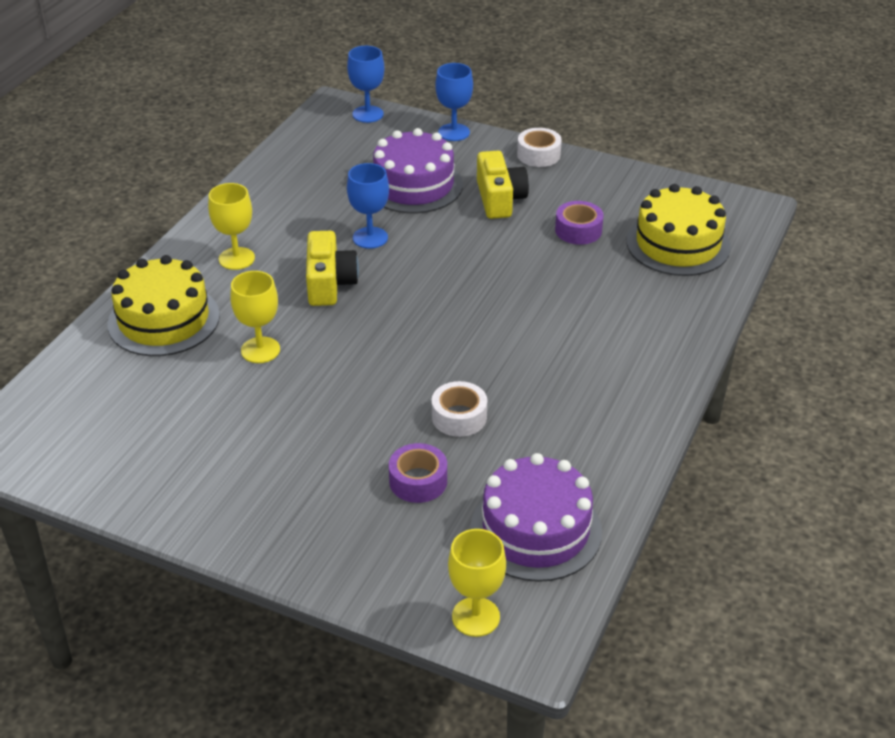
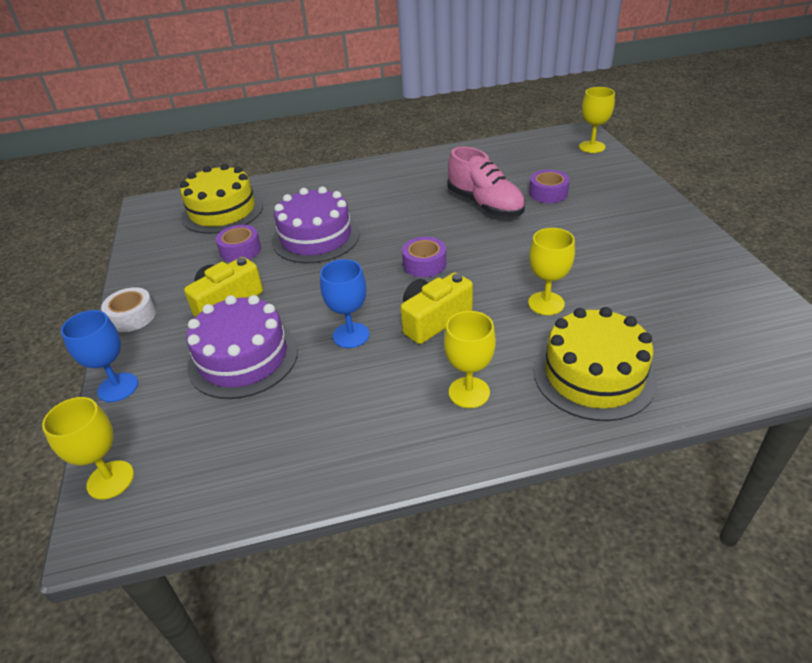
camera: 125 degrees left, 0 degrees up
(368, 114) = (110, 480): blue goblet -> yellow goblet
(409, 318) = (424, 264): none -> purple tape
(459, 417) = (485, 205): white tape -> pink shoe
(536, 530) = (523, 155): purple cake -> purple cake (316, 237)

